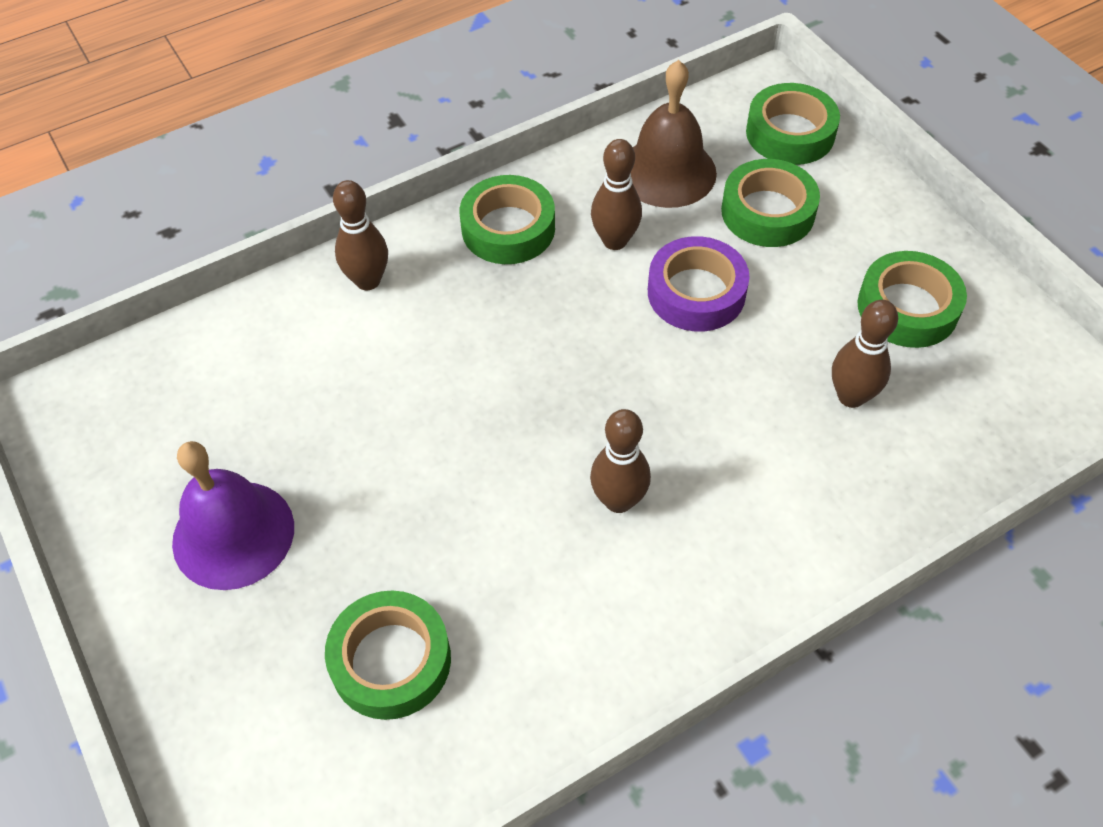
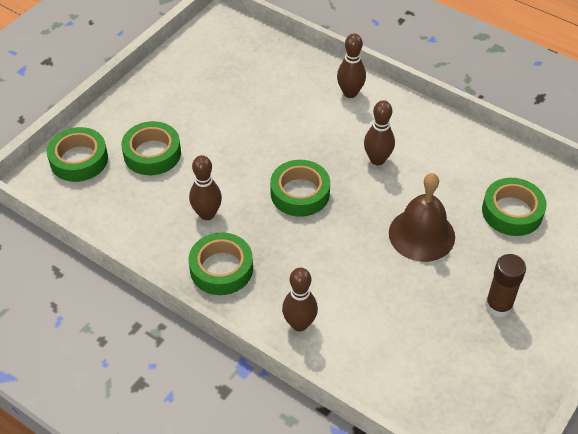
camera: 115 degrees left, 5 degrees down
(233, 534) = (498, 306): purple bell -> brown glue stick
(667, 172) = (137, 207): brown bell -> brown bell (421, 234)
(696, 292) = (229, 167): purple tape -> none
(851, 396) = (267, 94): brown bowling pin -> brown bowling pin (350, 93)
(907, 308) = (198, 86): green tape -> green tape (300, 193)

